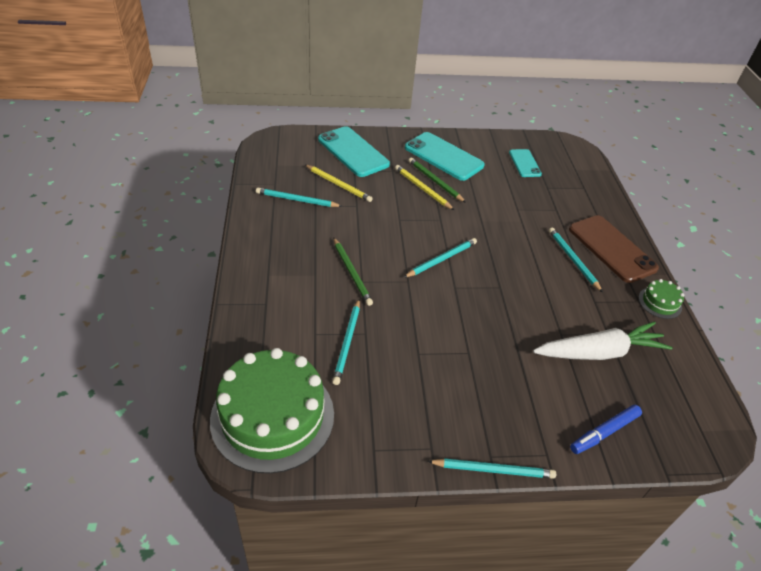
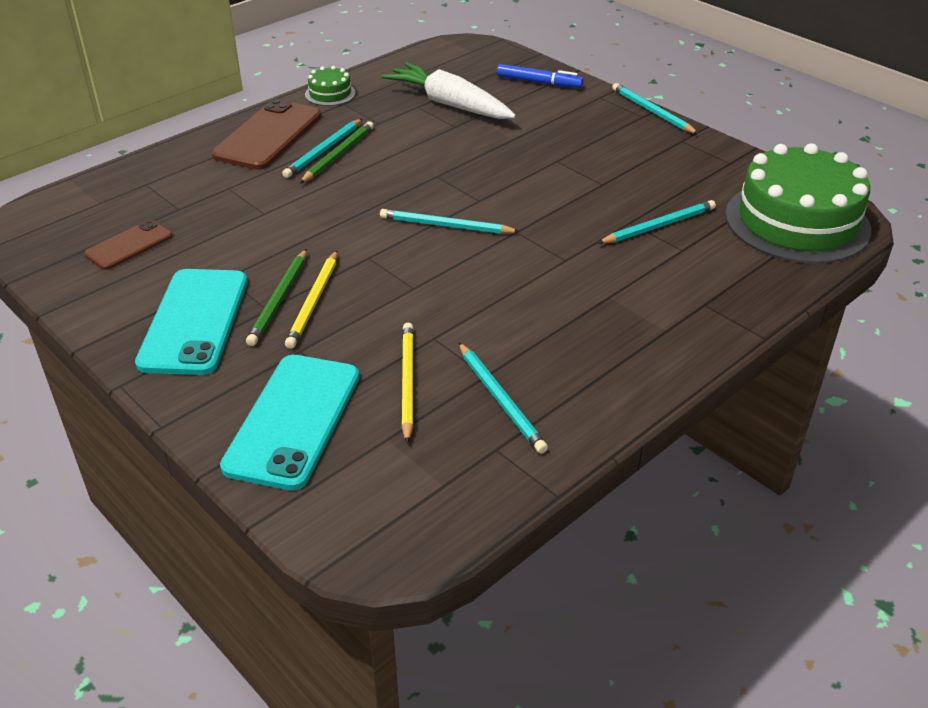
camera: 125 degrees left, 5 degrees down
(352, 273) = (564, 273): green pencil -> green pencil (338, 155)
(524, 163) = (129, 245): turquoise phone -> brown phone

